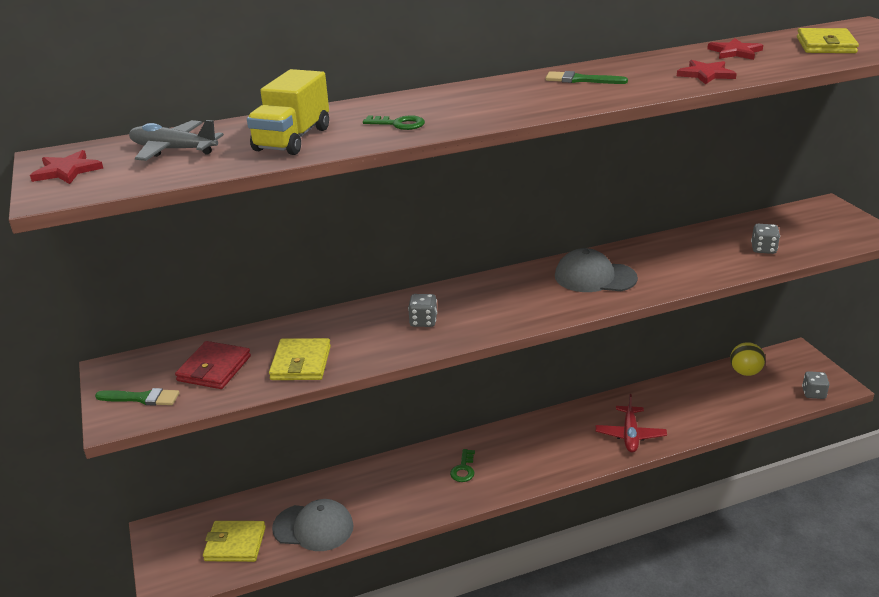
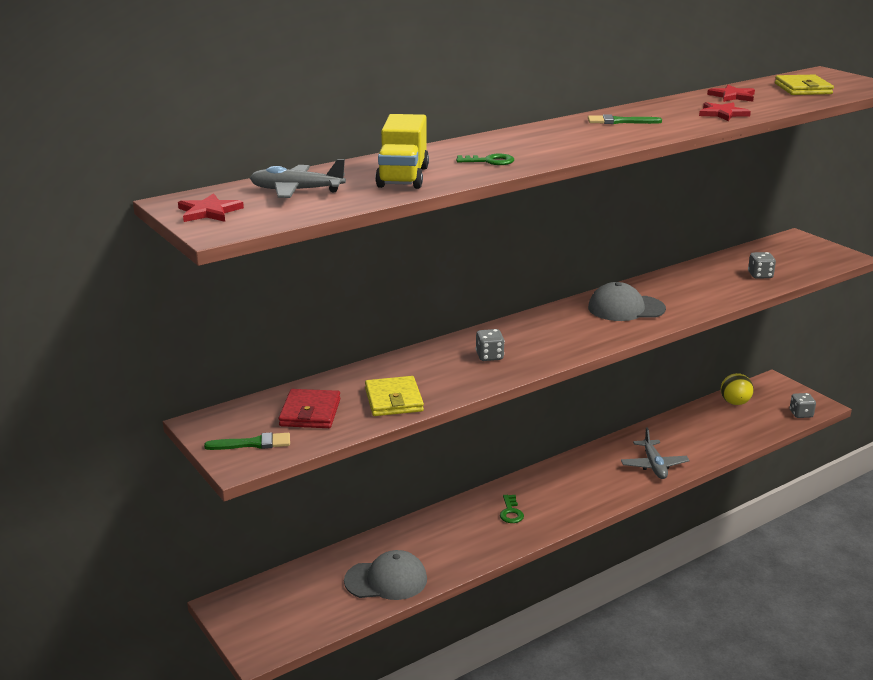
camera: 15 degrees left, 5 degrees down
(235, 544) = (312, 605): yellow wallet -> none
(630, 435) = (654, 465): red plane -> grey plane

